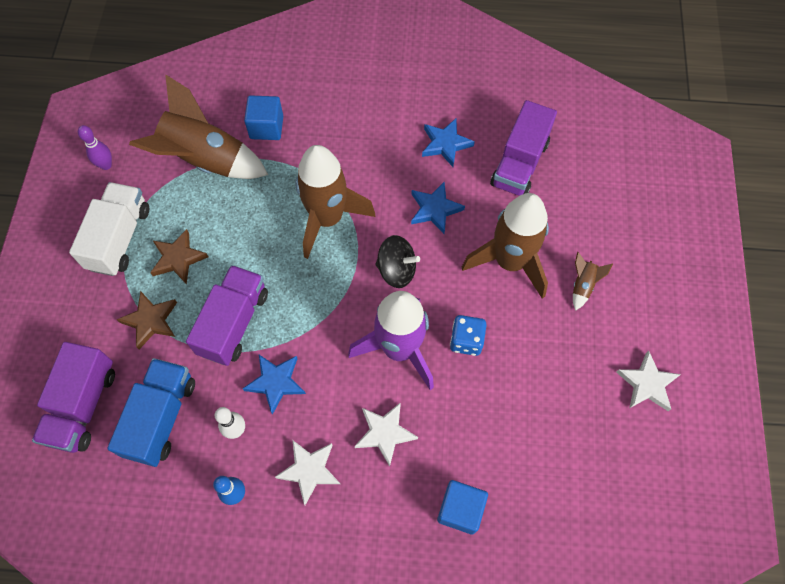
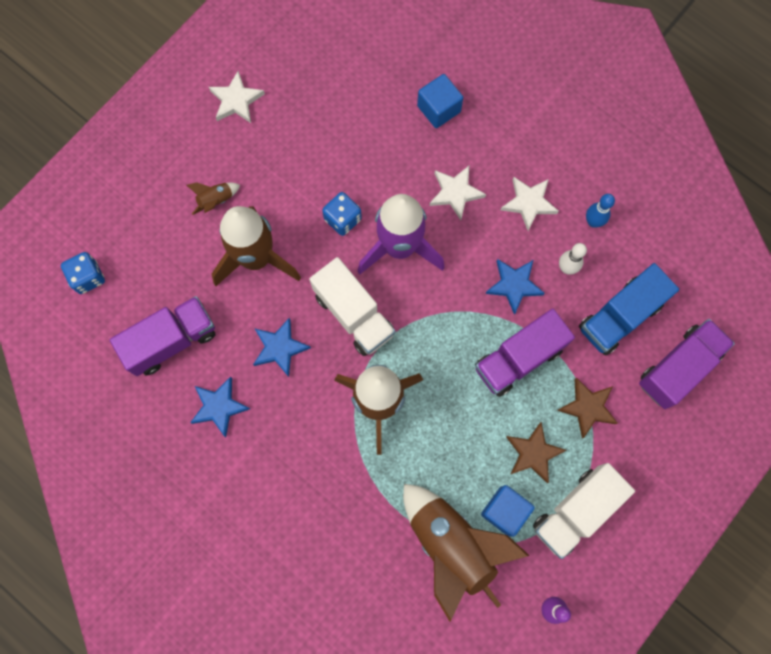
camera: 145 degrees left, 10 degrees up
(266, 127) = (370, 544): blue cube -> blue cube (505, 511)
(396, 270) = (353, 314): black spinning top -> white truck
(621, 166) = (88, 277): none -> blue dice

